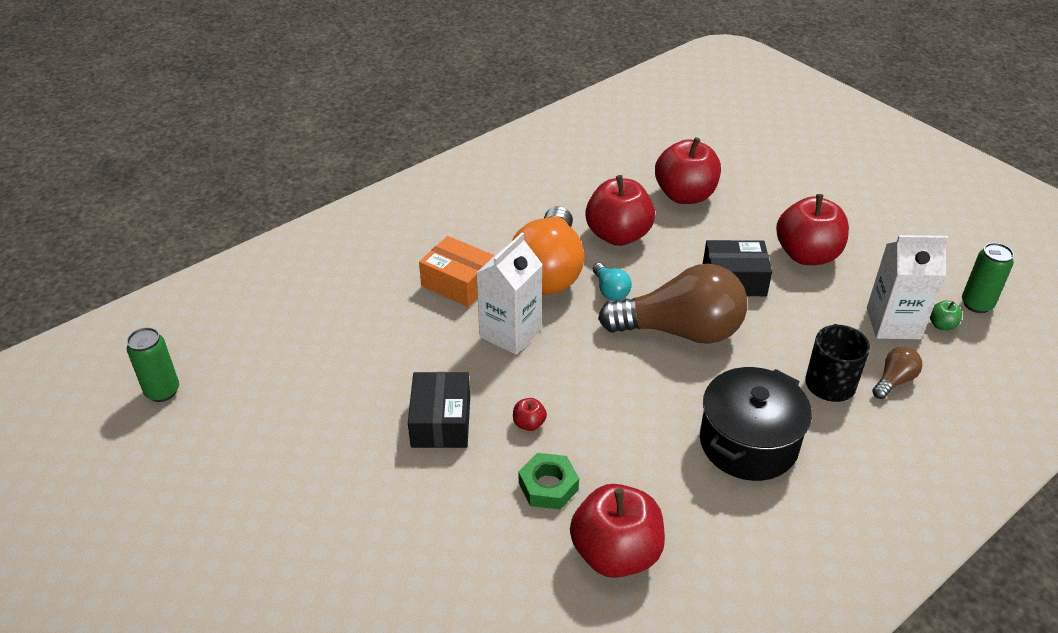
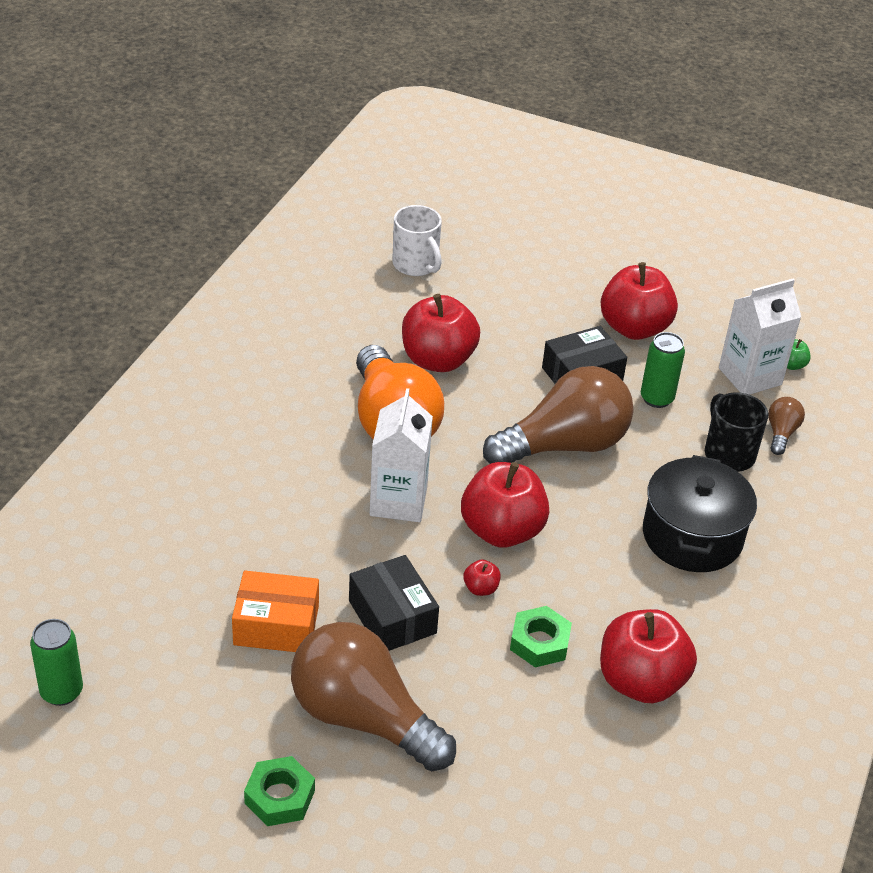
camera: 30 degrees left, 0 degrees up
(251, 532) = (280, 797): none -> green nut
(360, 494) = (363, 718): none -> brown light bulb
(458, 283) = (306, 464): orange box -> orange box (276, 625)
(610, 291) = (469, 424): turquoise light bulb -> none
(650, 161) = (416, 265): none -> white mug
(685, 195) = (477, 295): red apple -> red apple (502, 531)
(976, 304) = (809, 335): green can -> green can (656, 398)

